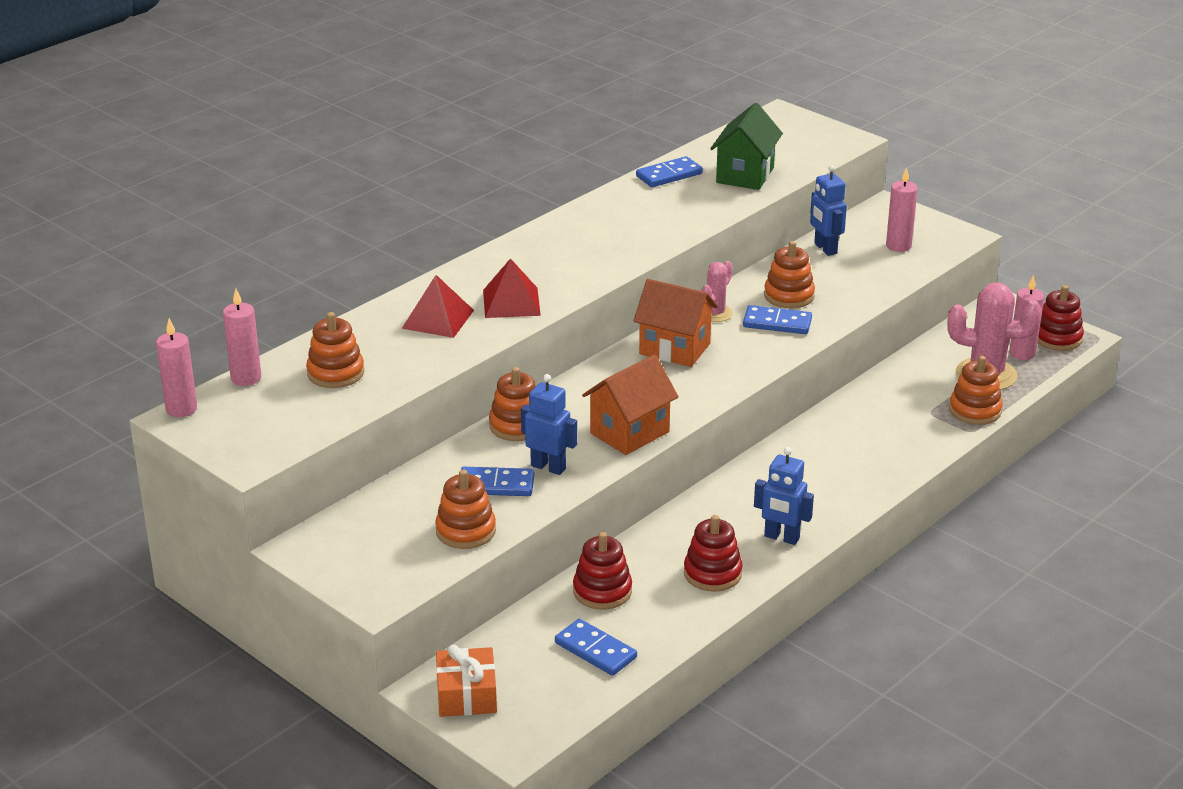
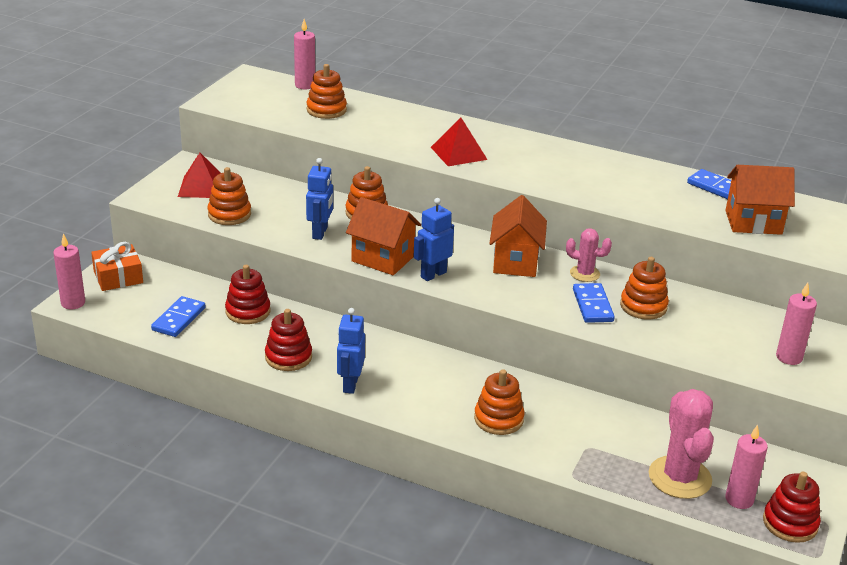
camera: 70 degrees right, 0 degrees up
(181, 409) = (260, 74): pink candle -> pink candle (73, 303)
(438, 319) = (417, 131): red pyramid -> red pyramid (202, 187)
(496, 485) = (288, 217): blue domino -> none
(745, 175) = (753, 222): green house -> orange house
(825, 248) = (744, 316): blue robot -> blue robot (433, 274)
(975, 410) = (610, 475): orange stacking toy -> orange stacking toy (498, 419)

